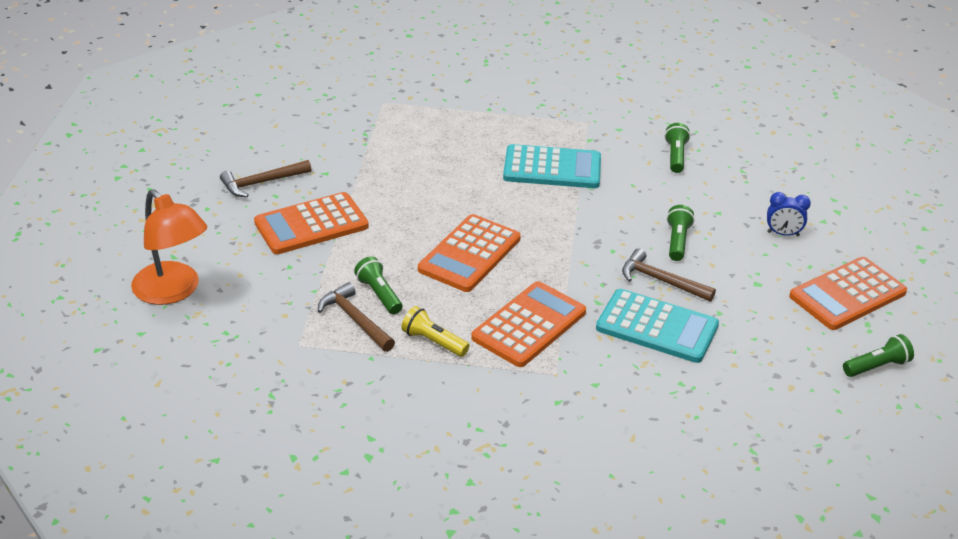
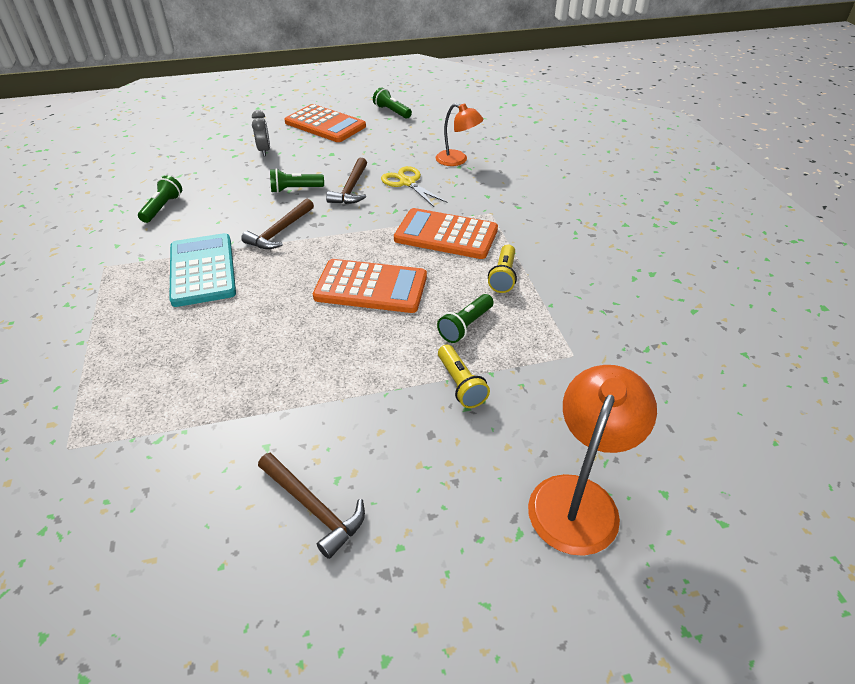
camera: 110 degrees left, 5 degrees up
(311, 225) = (382, 418): orange calculator -> none
(314, 270) = (460, 384): none -> yellow flashlight
(355, 319) = (511, 330): brown hammer -> brown hammer (279, 232)
(657, 327) = (407, 182): turquoise calculator -> yellow scissors
(675, 156) = (162, 208): green flashlight -> green flashlight turned 120 degrees clockwise
(698, 387) = (457, 160): none -> orange lamp
(783, 234) = (264, 151): blue clock -> grey clock

